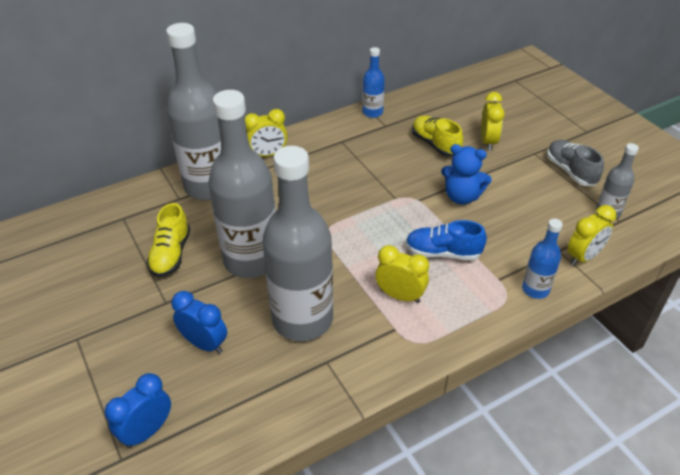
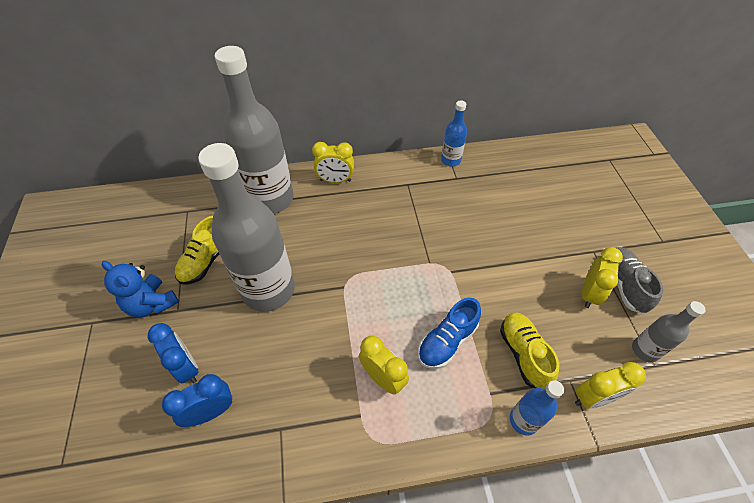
camera: 20 degrees right, 10 degrees up
(147, 431) = (95, 444): blue clock -> blue clock (211, 412)
(302, 319) = (281, 372): grey bottle -> none
(435, 144) = (495, 212): yellow shoe -> yellow shoe (523, 354)
(443, 253) = (447, 341): blue shoe -> blue shoe turned 75 degrees counterclockwise
(461, 197) = (495, 281): blue teddy bear -> blue teddy bear (152, 304)
(488, 142) = (550, 224): yellow clock -> yellow clock (589, 293)

